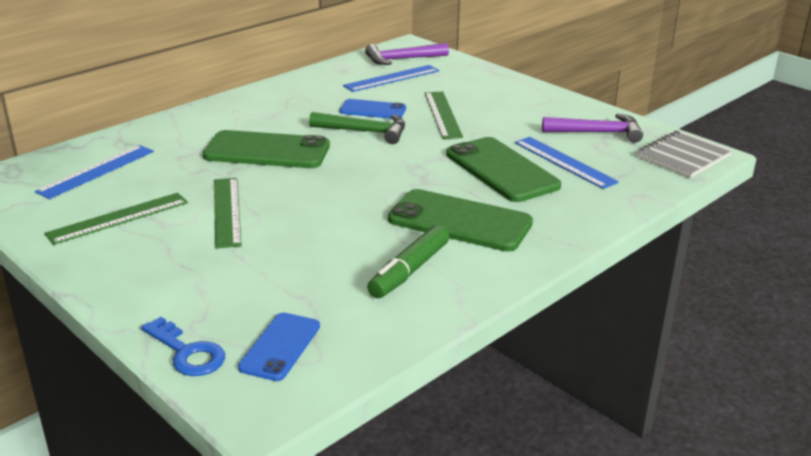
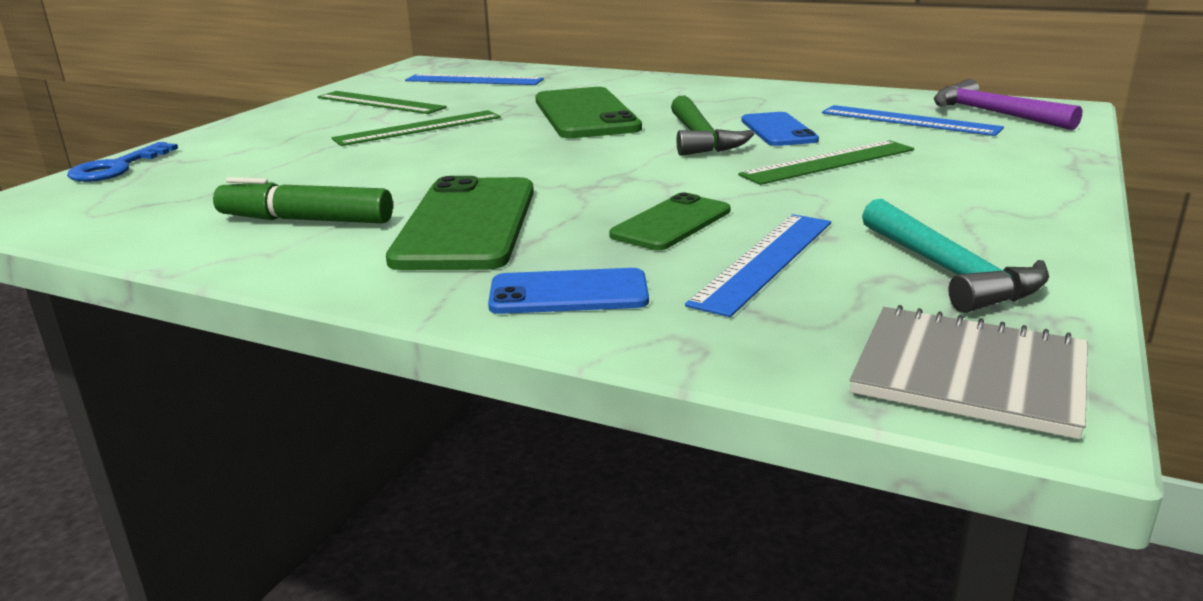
camera: 70 degrees right, 5 degrees down
(280, 347) = (121, 196): blue phone -> blue phone (568, 293)
(501, 170) = (671, 223): green phone -> green phone, size x0.58
(598, 132) = (949, 272): purple hammer -> turquoise hammer

